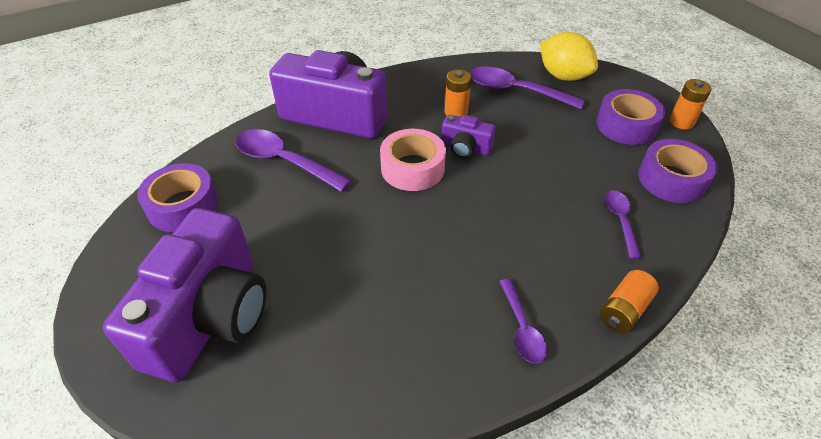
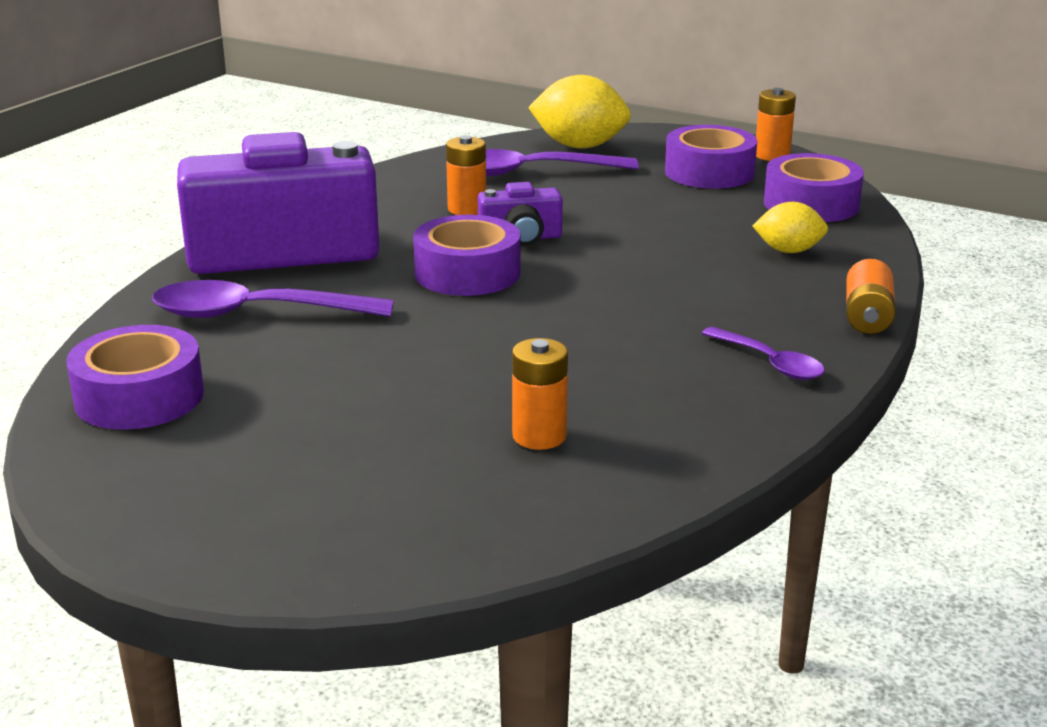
camera: 30 degrees left, 20 degrees down
(210, 317) = (335, 479): purple camera -> none
(336, 332) = (539, 436): none -> orange battery
(412, 168) = (467, 273): pink tape -> purple tape
(620, 221) = (788, 251): purple spoon -> yellow lemon

